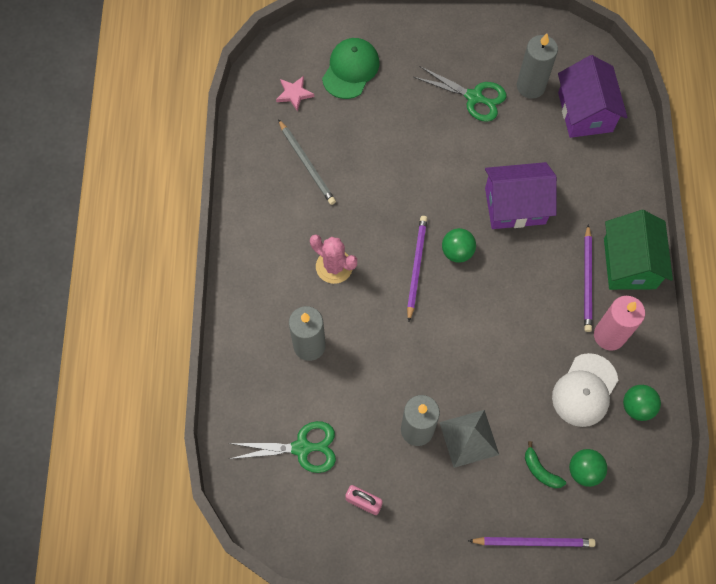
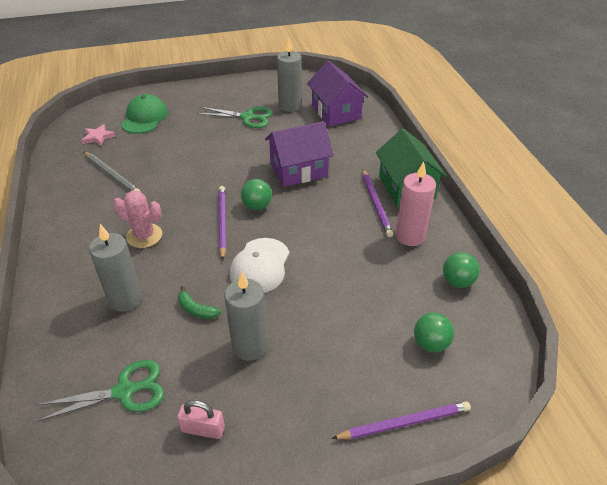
camera: 15 degrees left, 25 degrees down
(469, 438) = (305, 342): grey pyramid -> none
(540, 470) = (387, 353): green banana -> green banana (196, 309)
(584, 390) = (404, 279): white cap -> white cap (260, 266)

